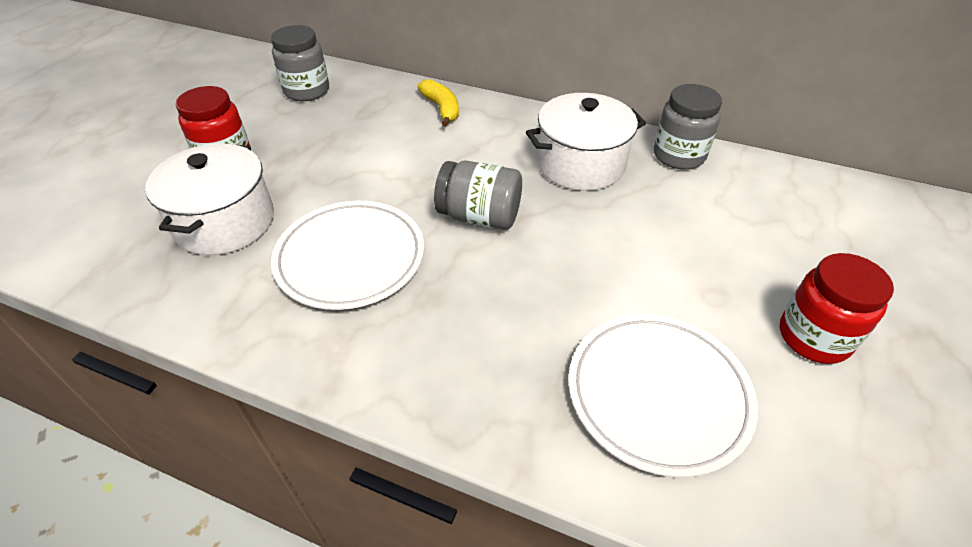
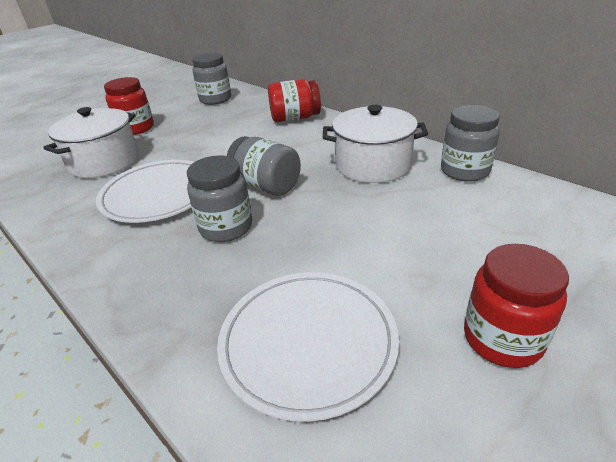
camera: 25 degrees right, 10 degrees down
(442, 108) = (295, 118): yellow banana -> red jar
(475, 284) = (226, 227): none -> grey jar

